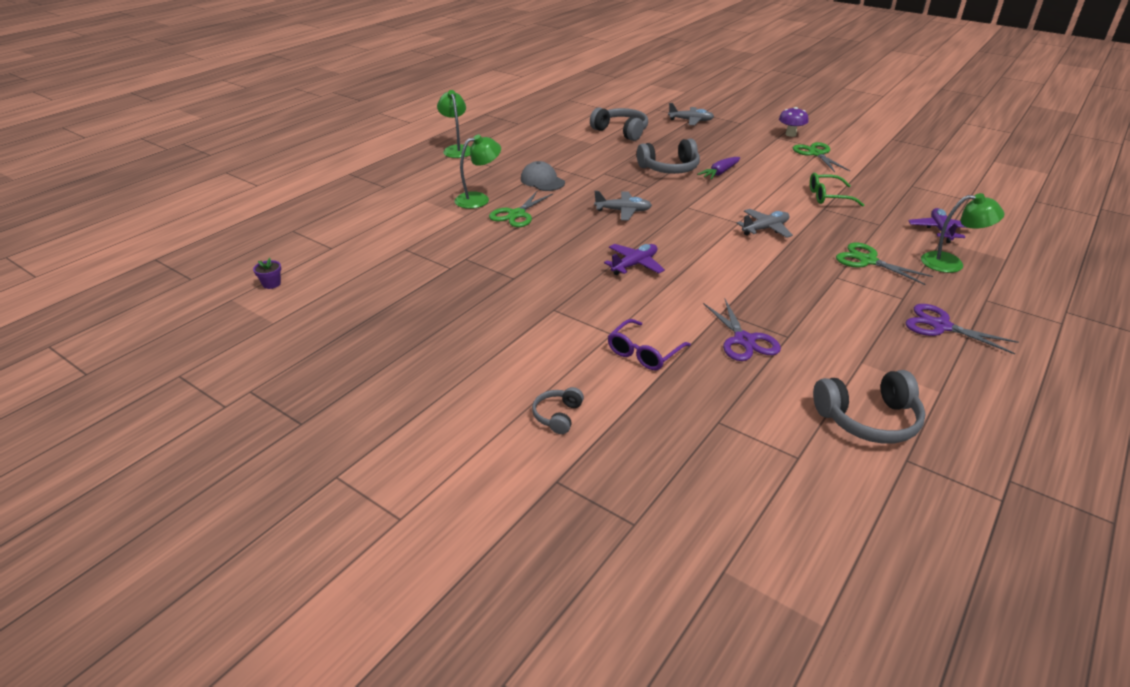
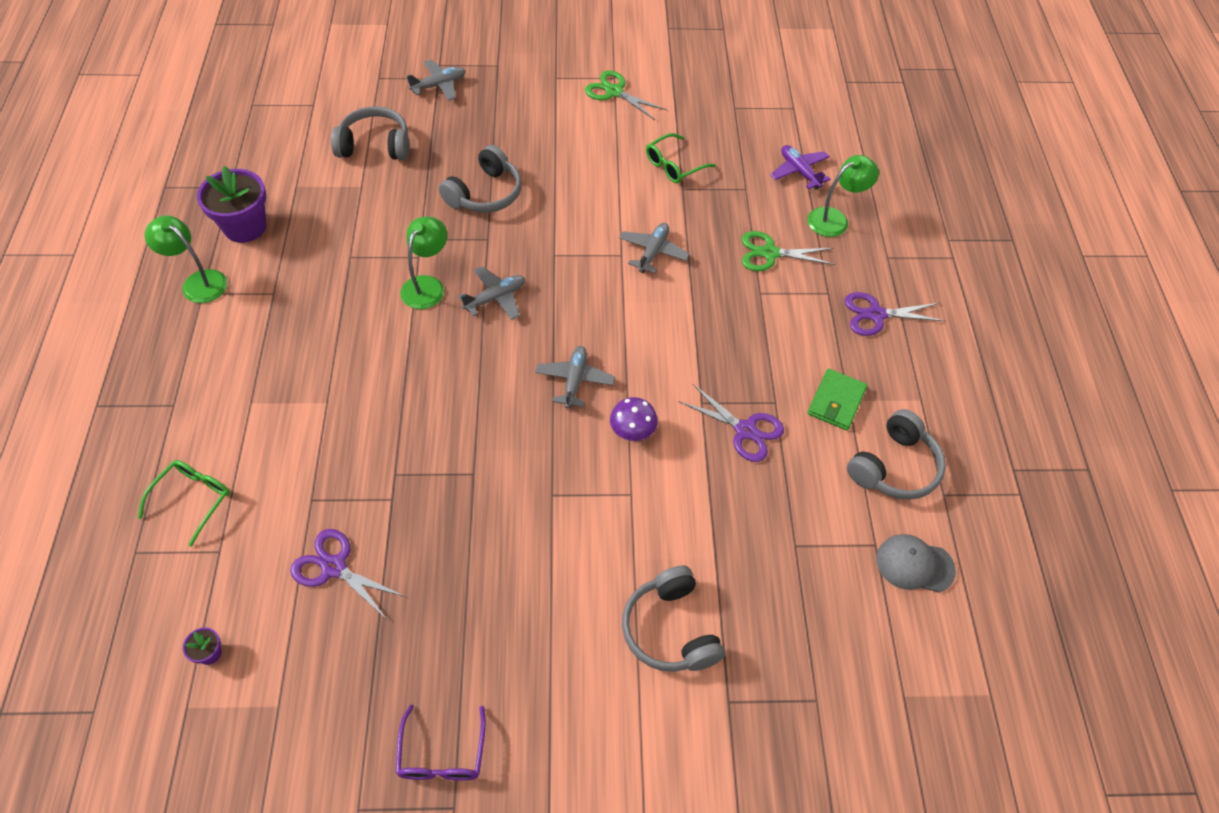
camera: 40 degrees left, 20 degrees up
(346, 223) = (193, 499): none -> green glasses
(380, 281) = (334, 567): none -> purple scissors
(479, 199) = (316, 364): green lamp -> green lamp (427, 285)
(507, 138) = (245, 227): none -> purple flower pot
(517, 214) = (385, 367): green scissors -> none
(542, 181) = (361, 290): grey cap -> grey cap (914, 564)
(558, 416) = (670, 629): grey headphones -> grey headphones, size x1.86
(634, 265) = (574, 380): purple plane -> grey plane
(644, 353) = (678, 502): purple glasses -> purple glasses (442, 755)
(719, 173) = (543, 176): purple carrot -> none
(790, 134) = (565, 65): purple mushroom -> purple mushroom (632, 433)
(847, 358) = (836, 401): none -> green wallet

